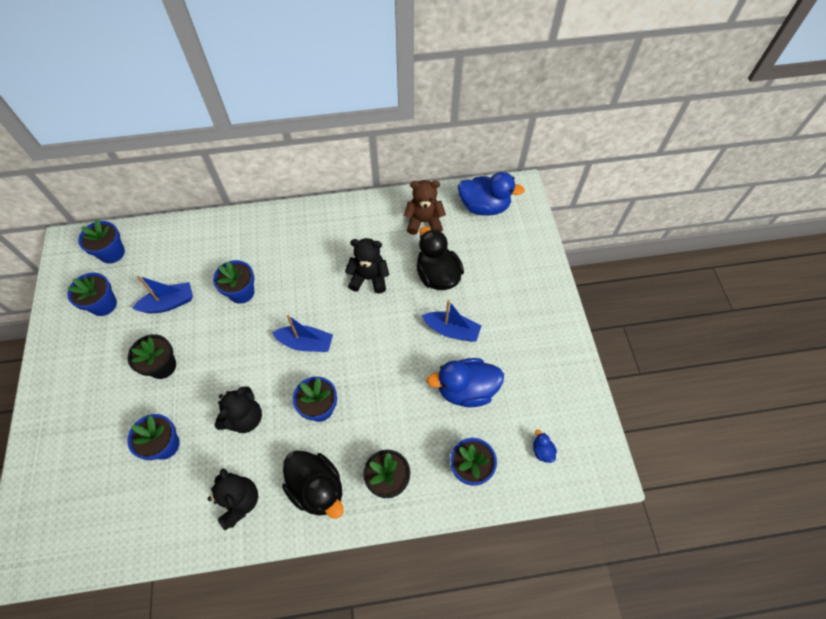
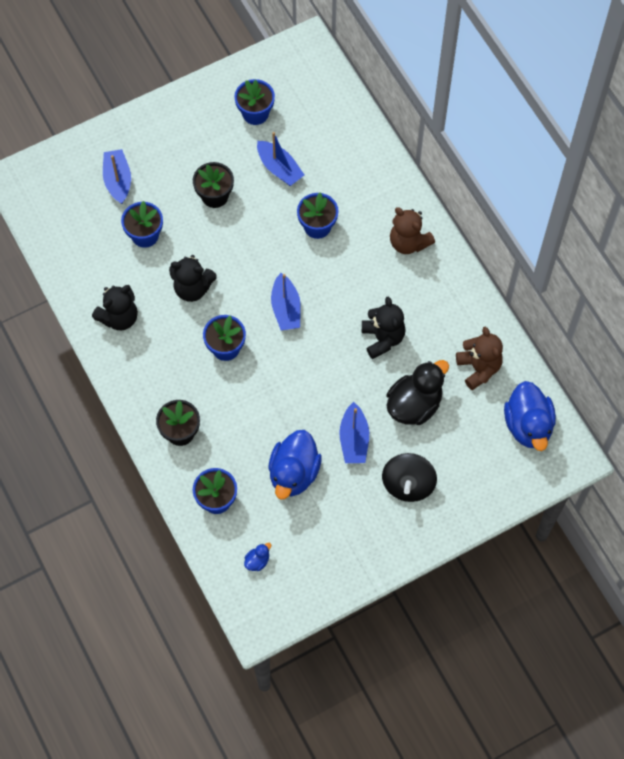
camera: 70 degrees right, 5 degrees up
(90, 452) = (118, 180): none -> blue boat
(112, 253) = (312, 89): blue flower pot -> none
(293, 232) = (408, 242): none -> brown teddy bear
(317, 488) = (152, 375): black duck -> none
(466, 389) = (294, 473): blue duck -> blue duck turned 135 degrees counterclockwise
(506, 303) = (408, 484): none -> black spinning top

